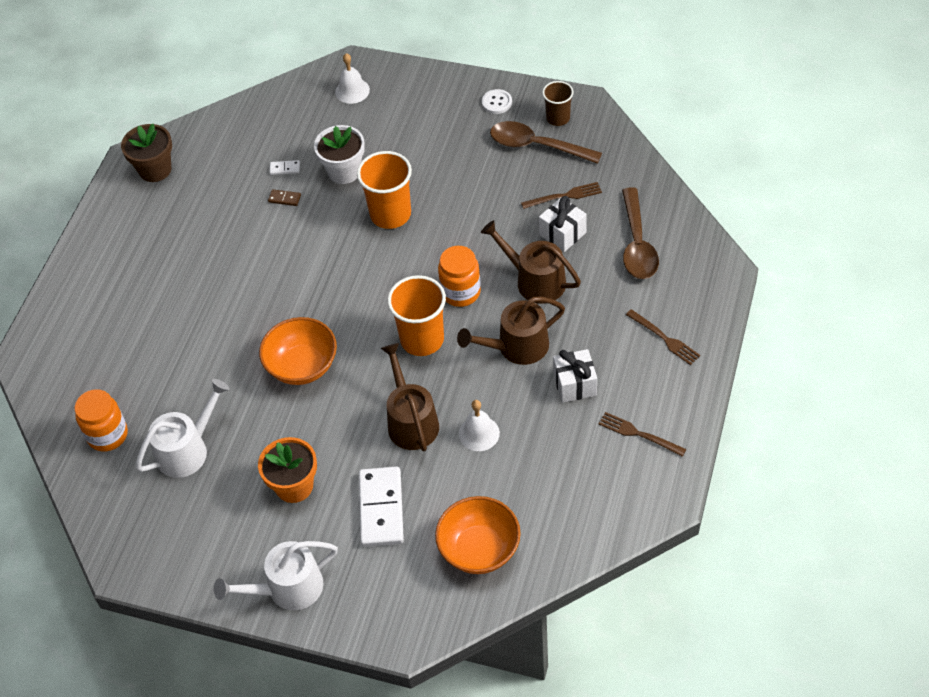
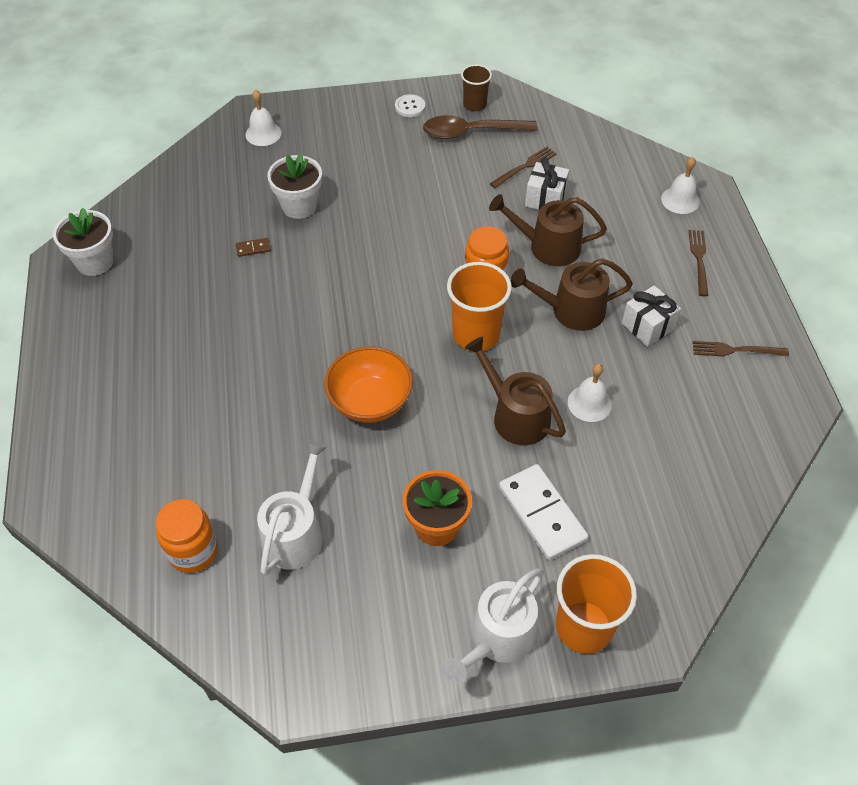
camera: 30 degrees left, 0 degrees up
(155, 169) = (95, 262): brown flower pot -> white flower pot
(285, 168) = (236, 221): white domino -> none
(390, 214) = (370, 230): orange cup -> orange cup (584, 627)
(479, 549) = (665, 516): orange bowl -> none
(517, 347) = (571, 310): brown watering can -> brown watering can turned 45 degrees clockwise
(637, 244) = (617, 187): brown spoon -> none
(665, 339) = (699, 259): brown fork -> brown fork turned 105 degrees counterclockwise
(688, 276) = (680, 200): none -> white bell

